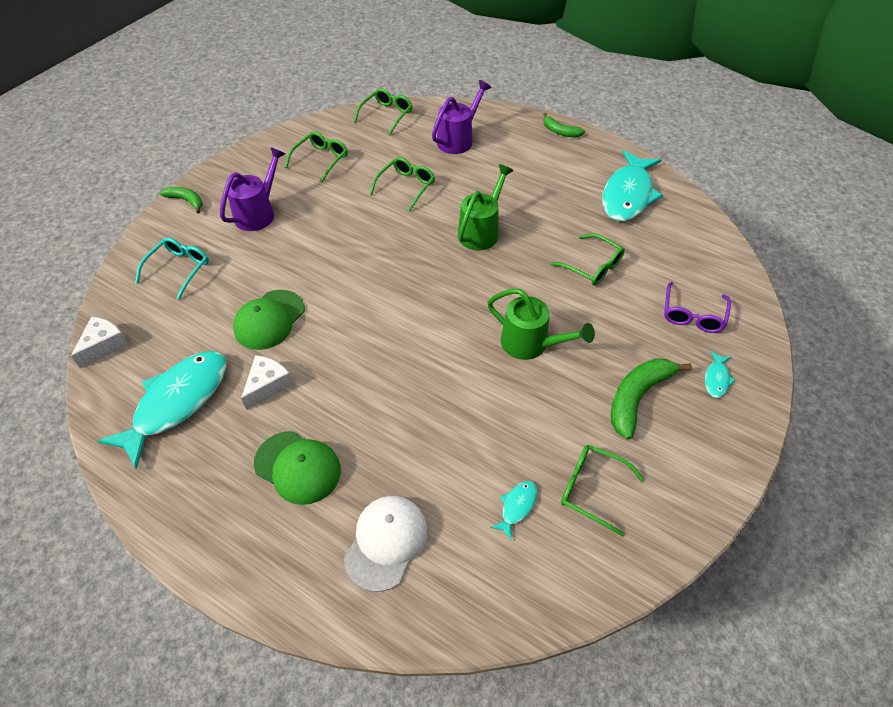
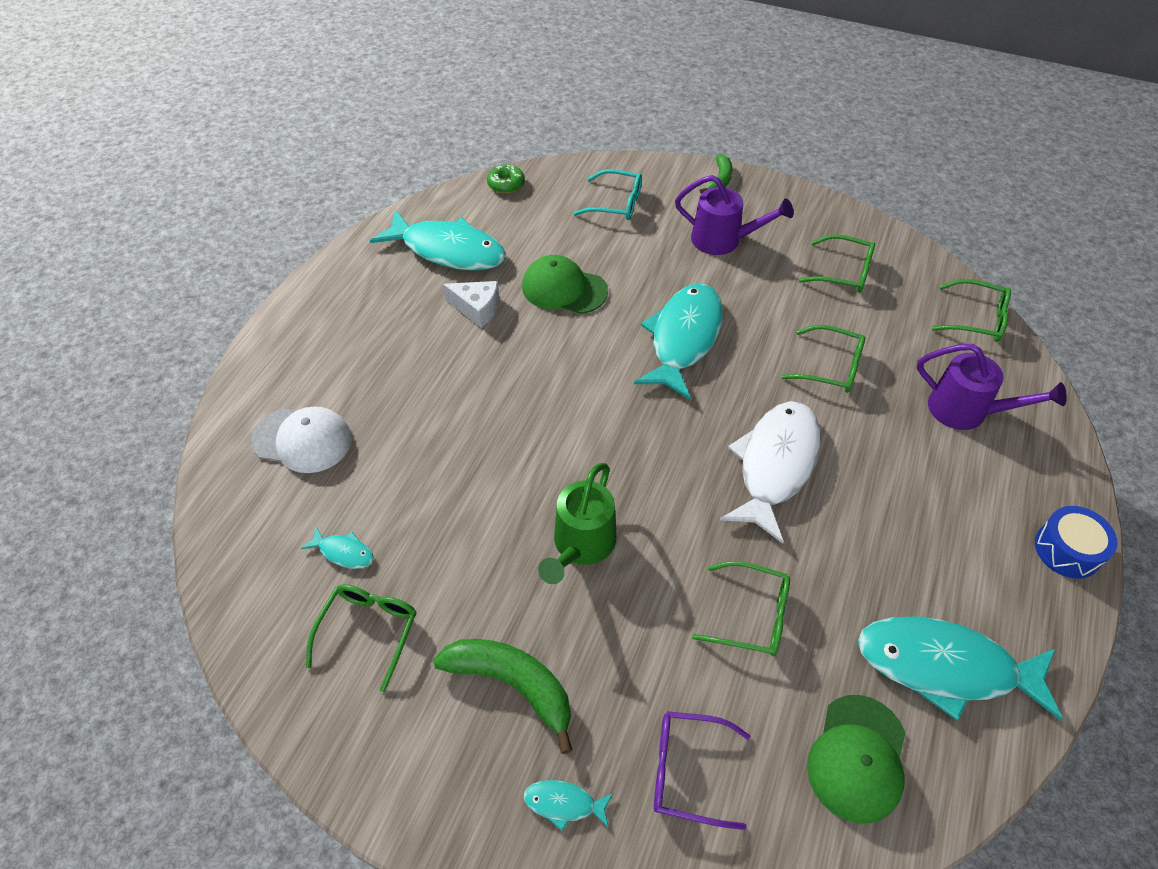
camera: 80 degrees right, 0 degrees up
(104, 346) = (506, 184): white cheese -> green donut
(298, 467) = (383, 354): green cap -> green cap (857, 758)
(354, 255) = (684, 339): none -> turquoise fish
(481, 231) = (775, 465): green watering can -> white fish
(560, 131) = (1067, 550): green banana -> blue drum
(592, 266) = (751, 615): green glasses -> green glasses turned 105 degrees counterclockwise

